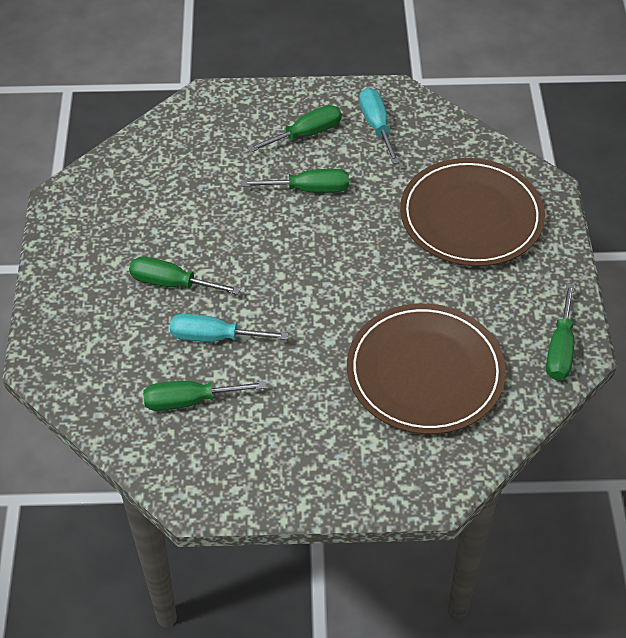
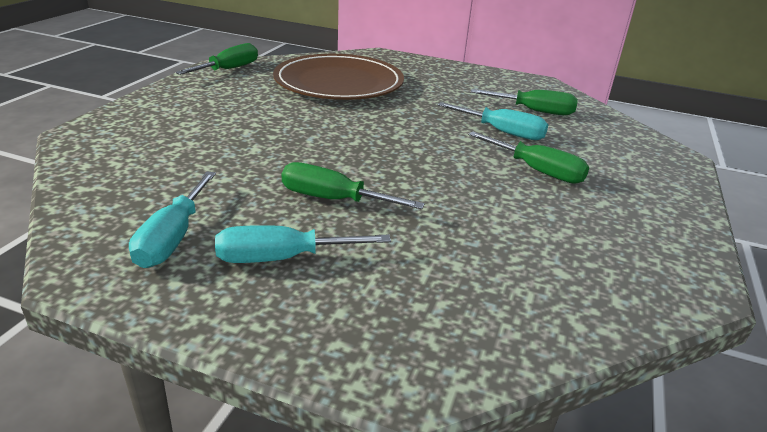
camera: 160 degrees left, 20 degrees down
(306, 134) = (282, 258): green screwdriver -> turquoise screwdriver
(471, 217) = (186, 135): brown plate -> none

